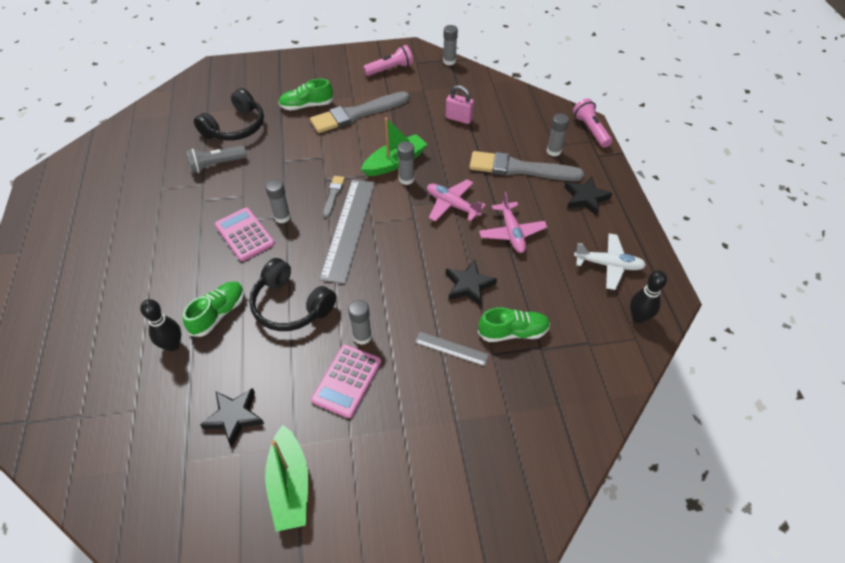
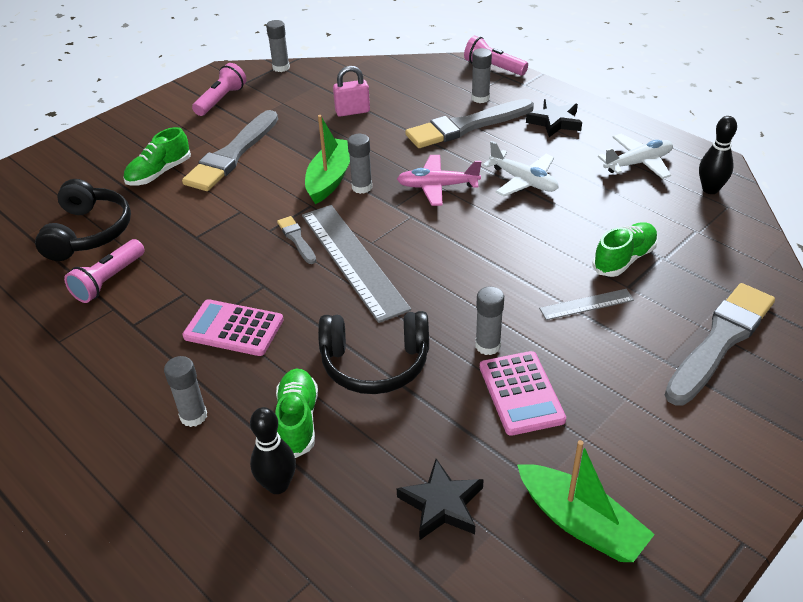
camera: 35 degrees left, 10 degrees down
(216, 165) = (108, 281): grey flashlight -> pink flashlight
(282, 217) = (260, 289): grey glue stick -> grey glue stick (193, 416)
(469, 285) = (537, 244): black star -> none
(508, 433) = (720, 340): none -> grey brush
(512, 232) = (523, 181): pink plane -> white plane

